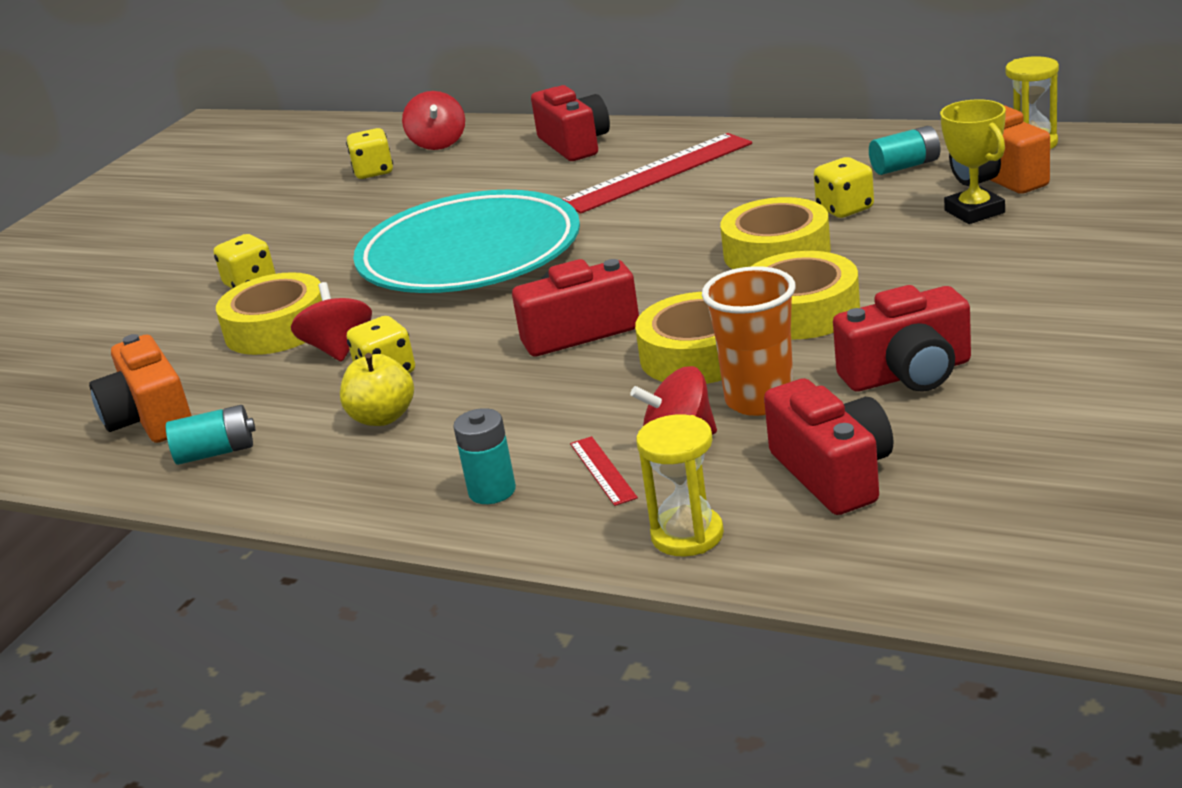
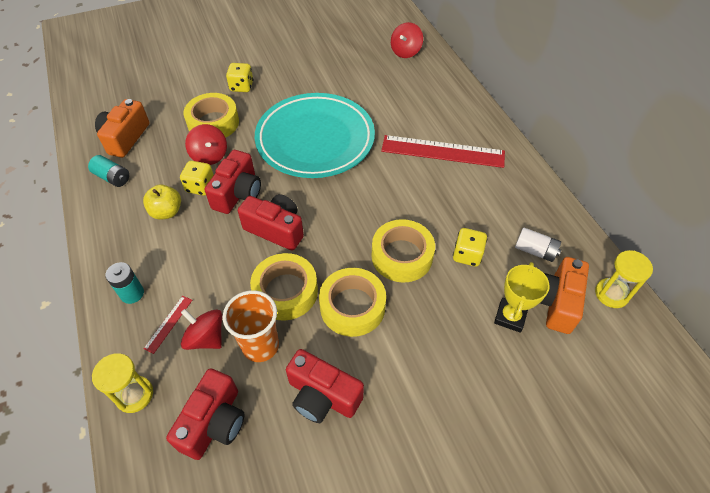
camera: 40 degrees right, 25 degrees up
(339, 349) = (209, 156): red spinning top -> red spinning top turned 120 degrees clockwise
(374, 172) = (362, 51): yellow dice -> none
(574, 144) = (445, 100): red camera -> red camera (238, 193)
(905, 166) = (535, 251): turquoise battery -> white battery

